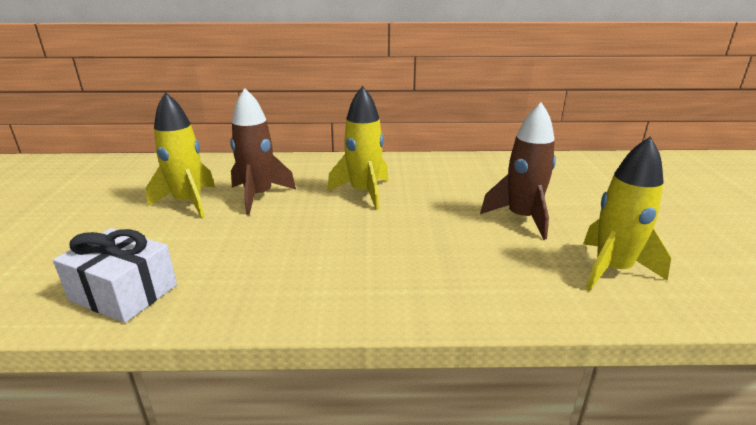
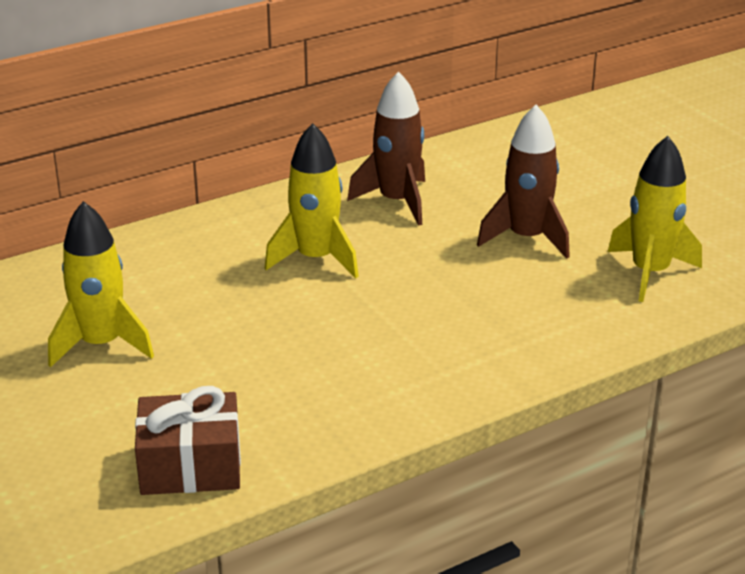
camera: 30 degrees left, 5 degrees up
(124, 292) = (190, 466): white gift -> brown gift
(259, 196) = (184, 305): brown rocket -> brown rocket (397, 201)

